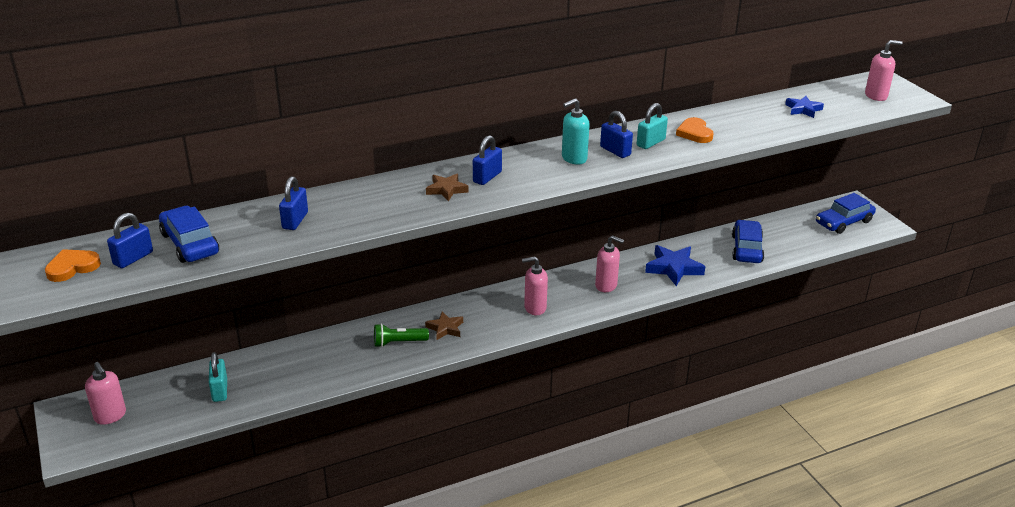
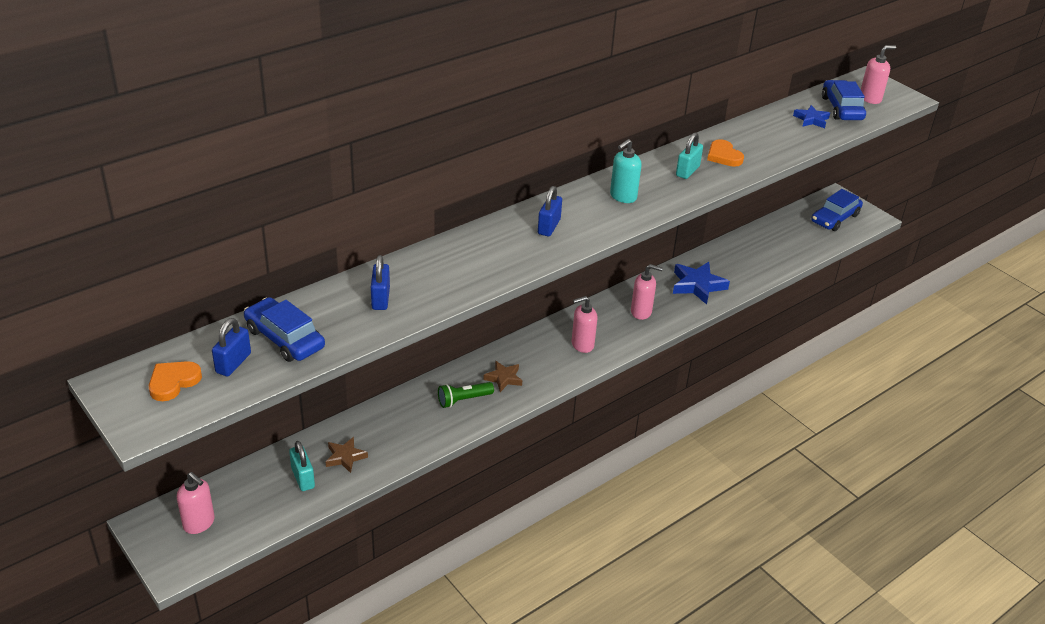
camera: 15 degrees left, 5 degrees up
(446, 190) = (515, 245): brown star -> brown star (345, 457)
(615, 151) = (658, 184): blue padlock -> none
(746, 249) = (757, 257): blue car -> blue car (841, 108)

